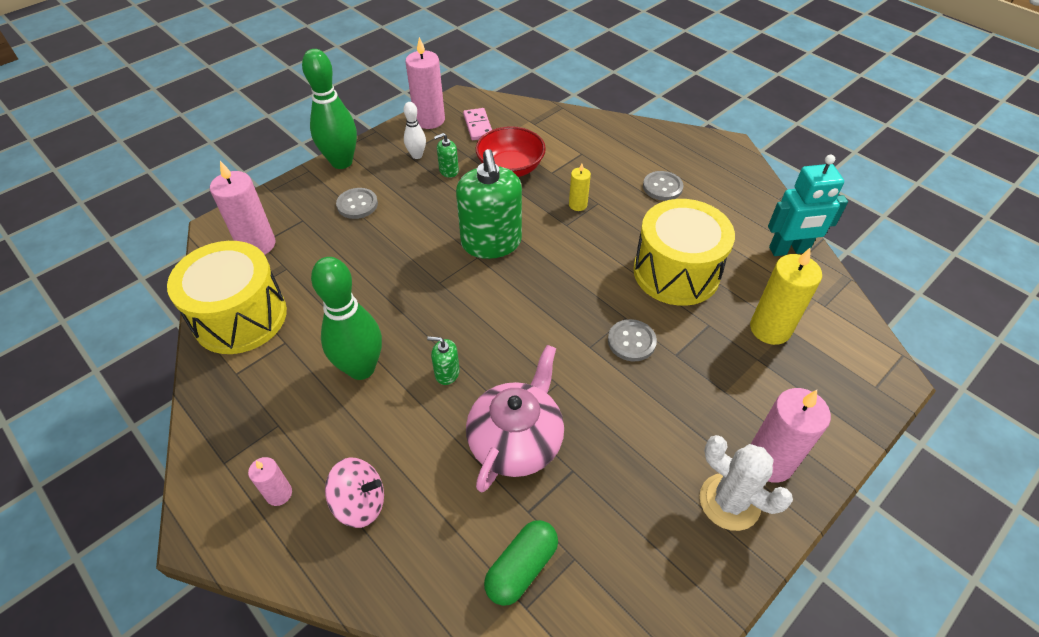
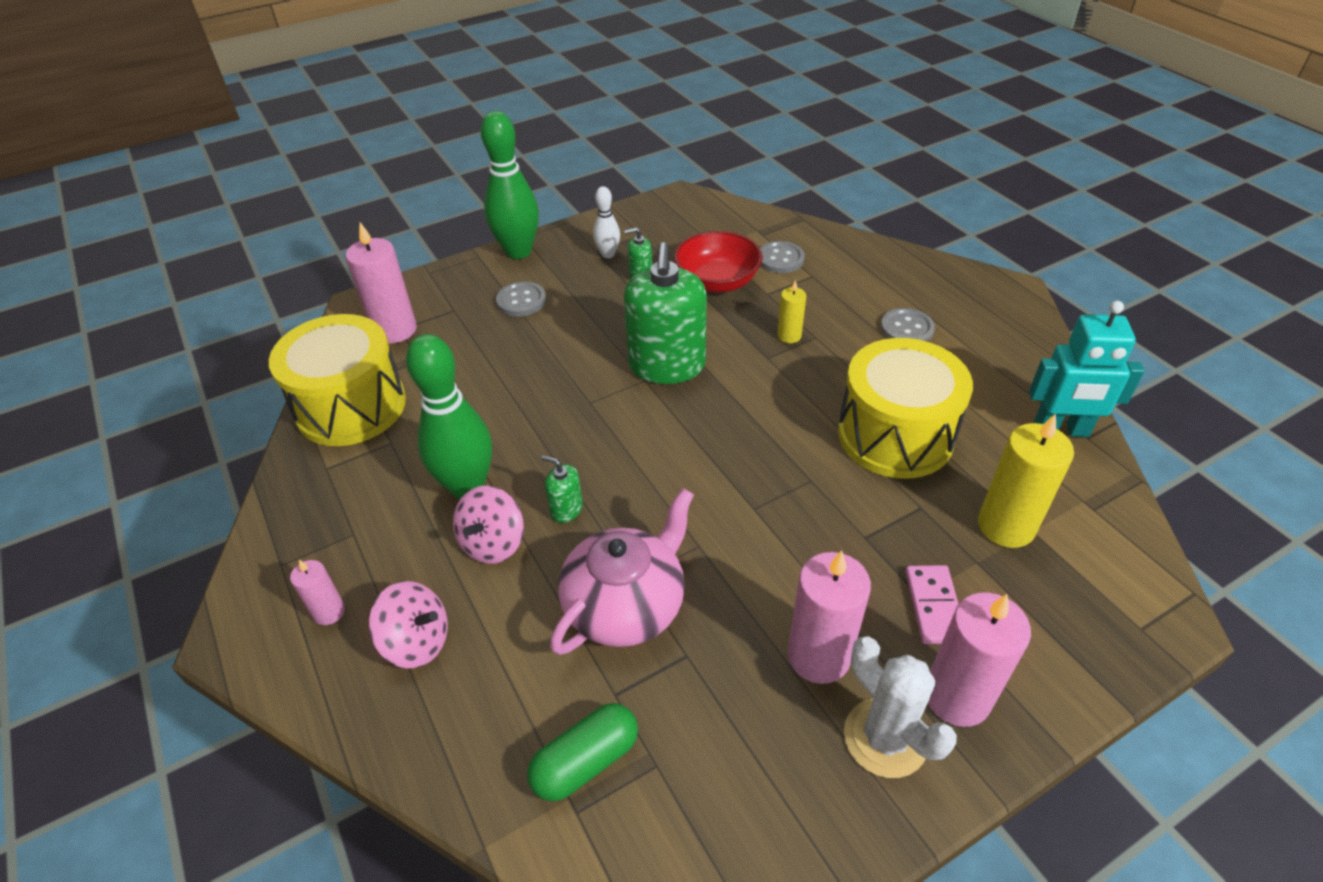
camera: 15 degrees right, 5 degrees down
(397, 411) = (493, 543): none -> pink spinning top
(429, 120) = (635, 216): pink candle -> pink candle (818, 656)
(478, 126) = (692, 229): pink domino -> pink domino (934, 606)
(631, 341) = (810, 511): grey button -> grey button (780, 259)

